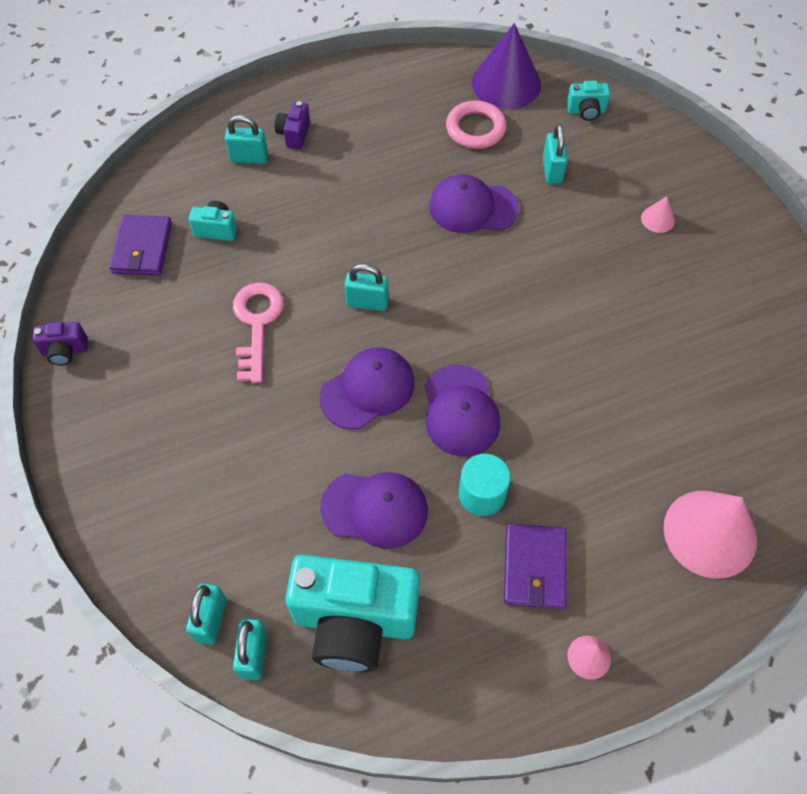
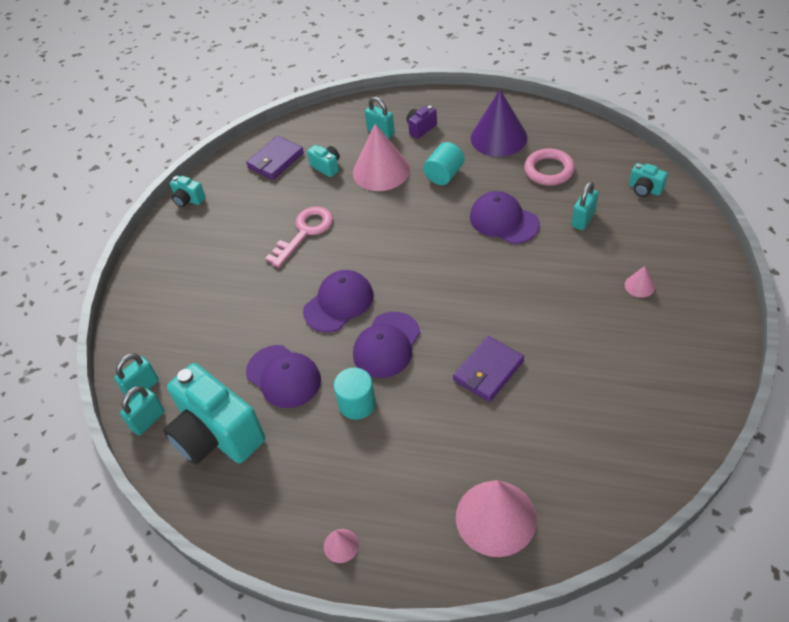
camera: 40 degrees right, 10 degrees down
(65, 351) = (188, 200): purple camera -> turquoise camera
(288, 206) = (381, 171): none -> pink cone
(366, 181) = (444, 175): none -> turquoise cylinder
(367, 302) = (382, 250): turquoise padlock -> none
(368, 390) = (338, 303): purple cap -> purple cap turned 45 degrees counterclockwise
(506, 83) = (597, 148): purple cone -> purple cone (498, 137)
(534, 568) = (353, 468): purple wallet -> purple wallet (488, 371)

